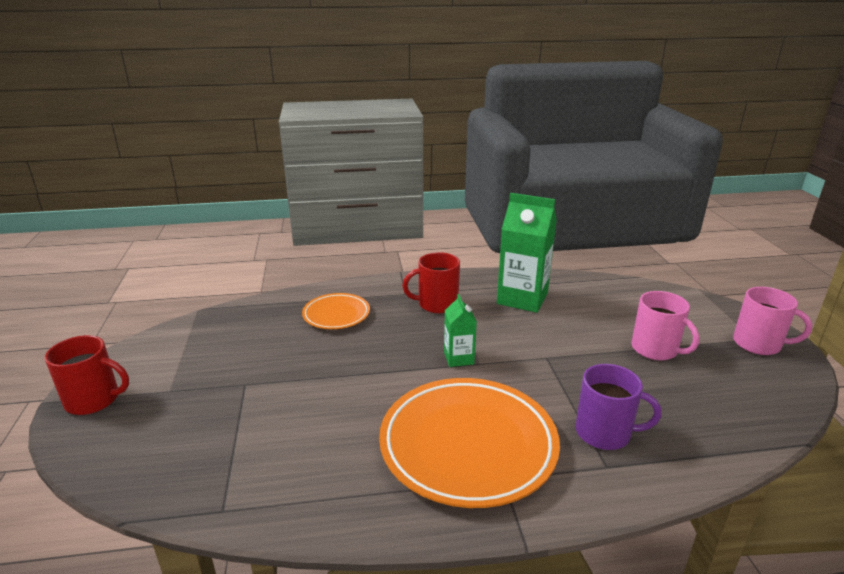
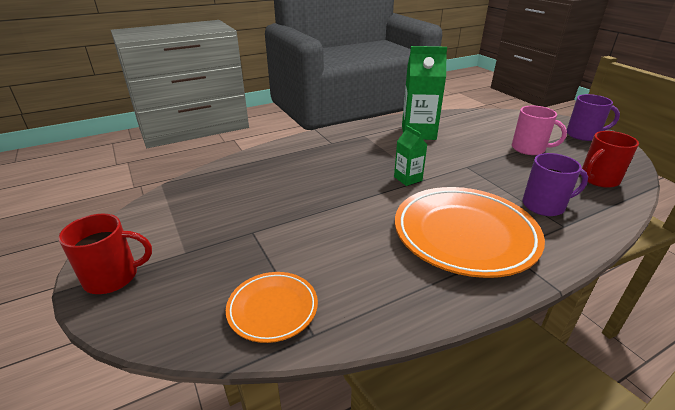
camera: 20 degrees left, 5 degrees up
(336, 315) = (289, 166): orange plate -> orange plate (272, 309)
(436, 304) = (361, 146): red mug -> red mug (598, 179)
(758, 344) = (583, 135): pink mug -> purple mug

